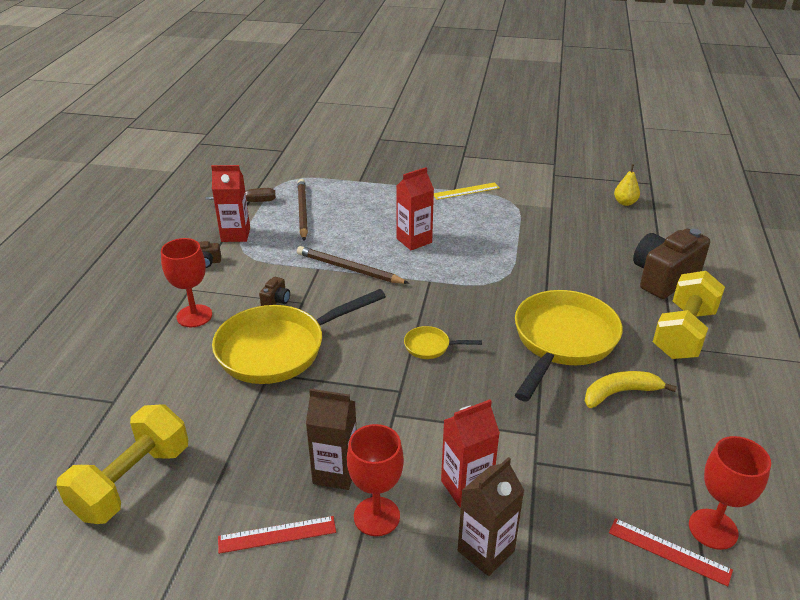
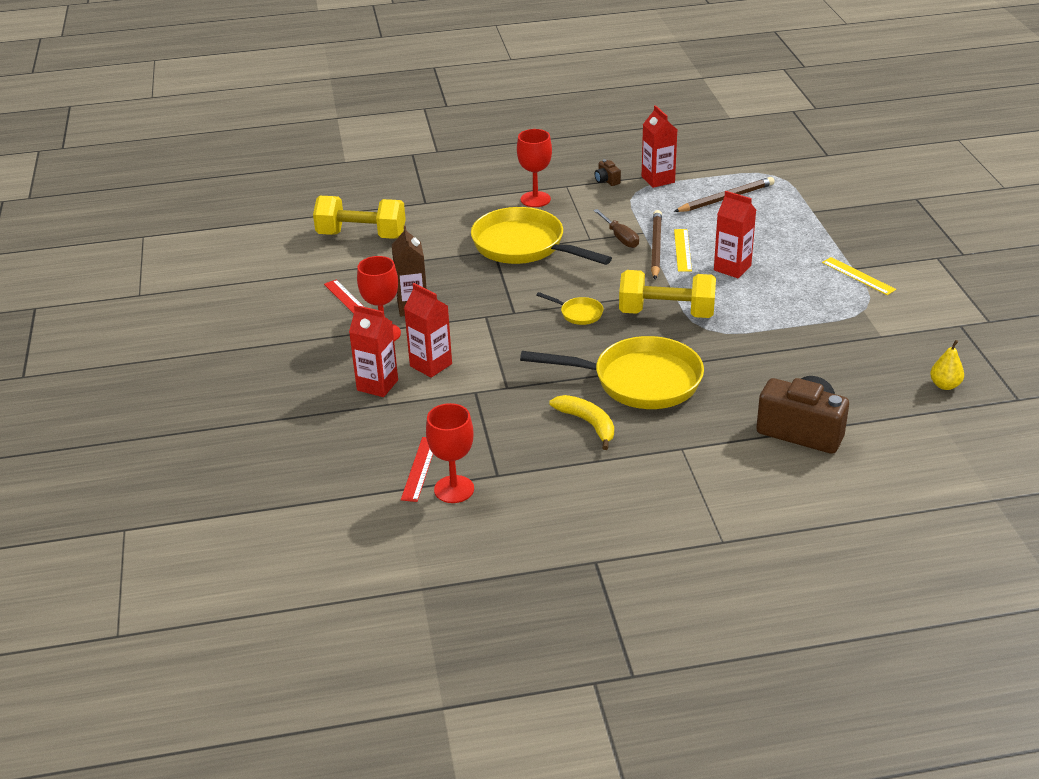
camera: 70 degrees right, 0 degrees up
(250, 202) = (716, 169): brown screwdriver -> brown screwdriver (620, 237)
(276, 301) = (582, 227): brown camera -> none
(366, 256) = (682, 250): none -> yellow ruler
(430, 346) = (578, 314): yellow pan -> yellow pan turned 135 degrees clockwise
(486, 551) = (377, 385): brown carton -> red carton
(683, 333) = (709, 453): yellow dumbbell -> yellow dumbbell (666, 313)

